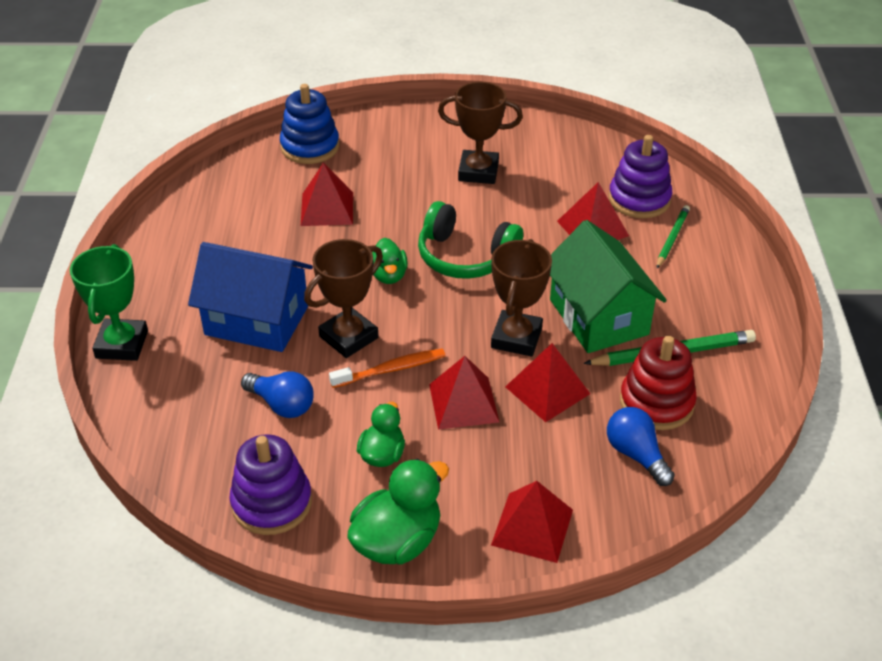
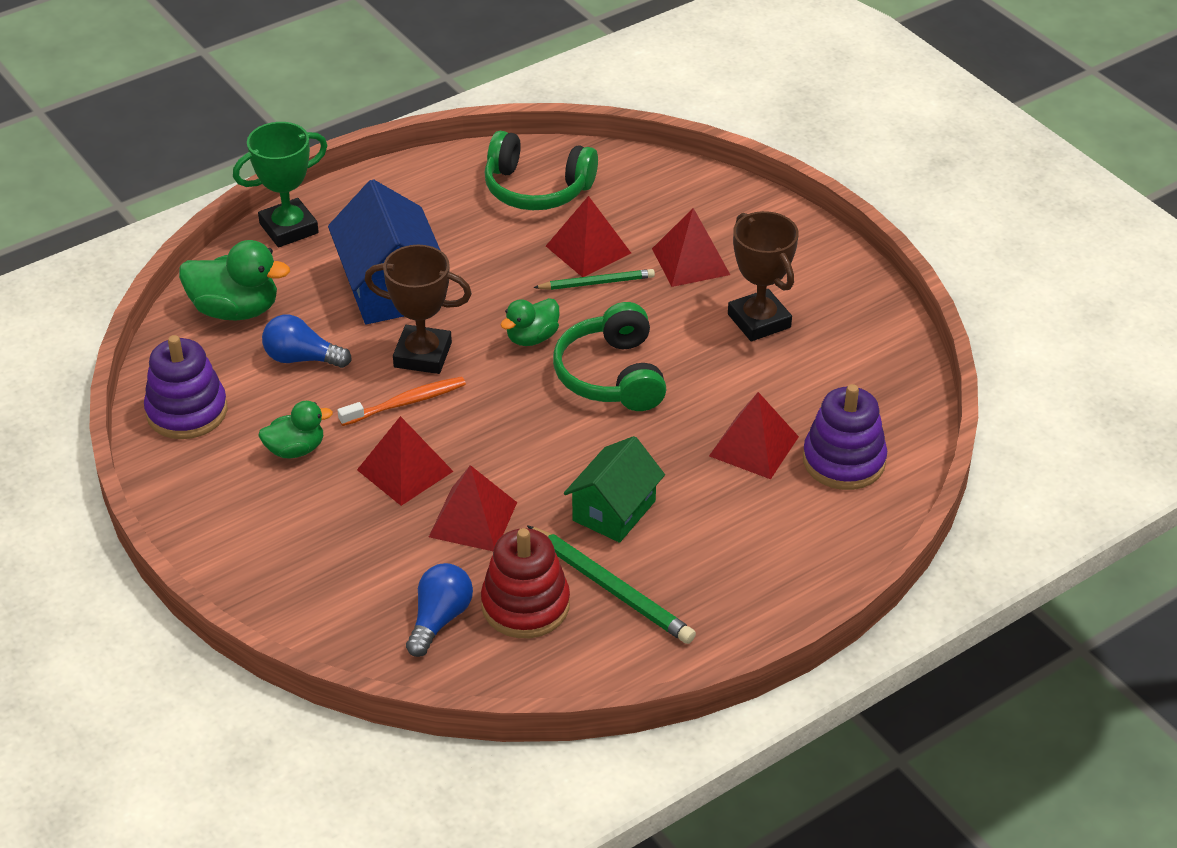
camera: 55 degrees right, 0 degrees up
(236, 202) = (537, 189): none -> green headphones
(282, 405) = (302, 358): blue light bulb -> blue light bulb turned 105 degrees clockwise
(310, 147) = (671, 189): blue stacking toy -> none
(391, 369) = (406, 402): orange toothbrush -> orange toothbrush turned 60 degrees counterclockwise
(397, 541) = (204, 507): green duck -> green duck (235, 310)
(516, 338) = (526, 465): brown trophy -> none
(532, 527) = (288, 586): red pyramid -> red pyramid (690, 261)
(599, 317) = (614, 511): green house -> green house, size x0.66
(672, 238) = (801, 514): green pencil -> green pencil (596, 283)

